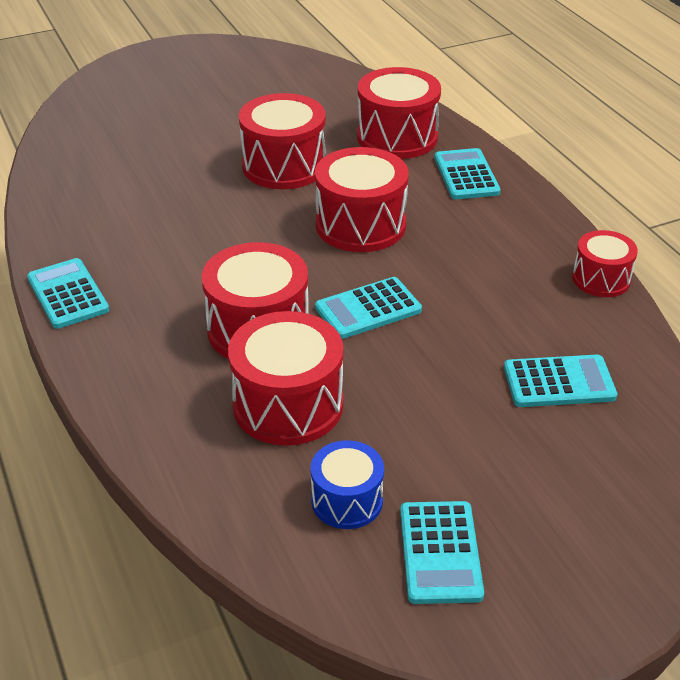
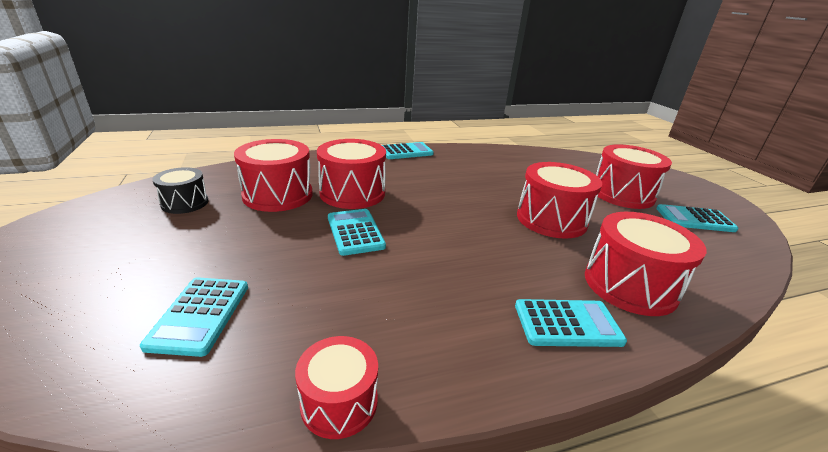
camera: 95 degrees right, 10 degrees down
(347, 500) = (185, 203): blue drum -> black drum
(360, 225) = (467, 243): red drum -> red drum (622, 194)
(440, 552) = (109, 225): turquoise calculator -> turquoise calculator (694, 219)

